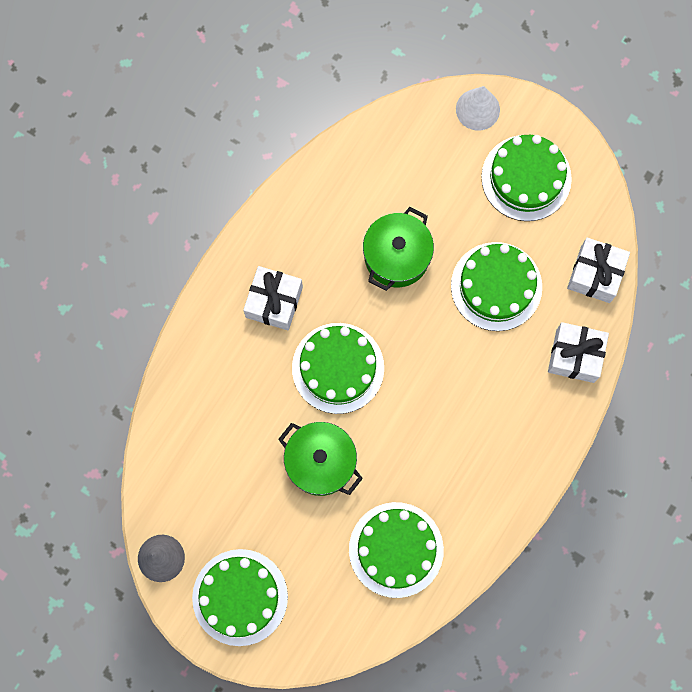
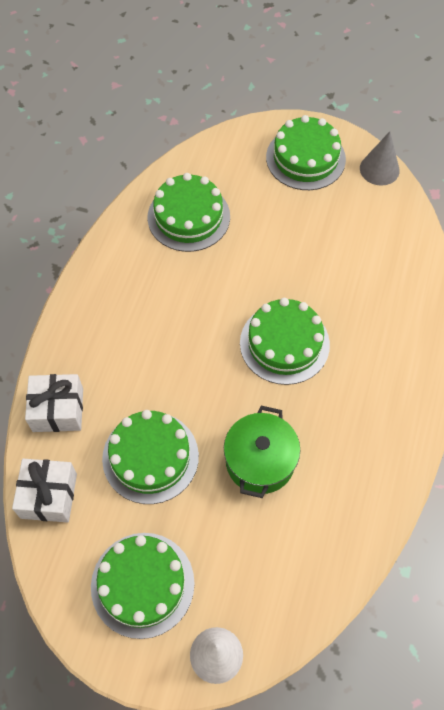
camera: 165 degrees right, 15 degrees down
(274, 302) = (366, 387): white gift -> none
(320, 462) = (274, 265): green pot -> none

